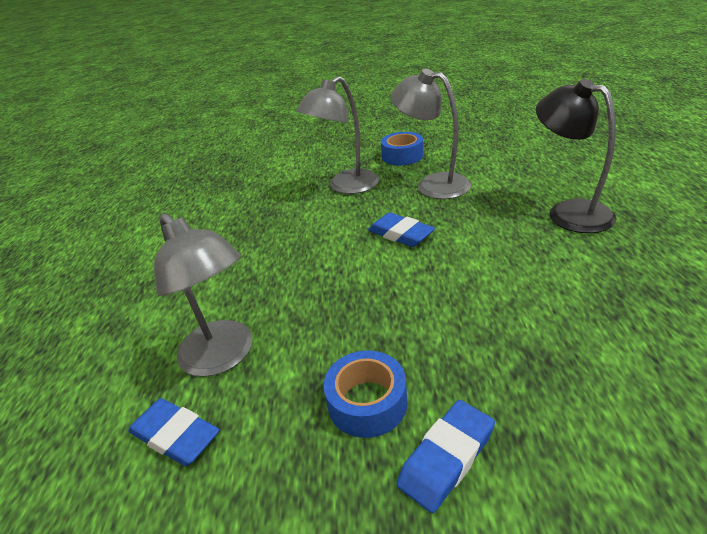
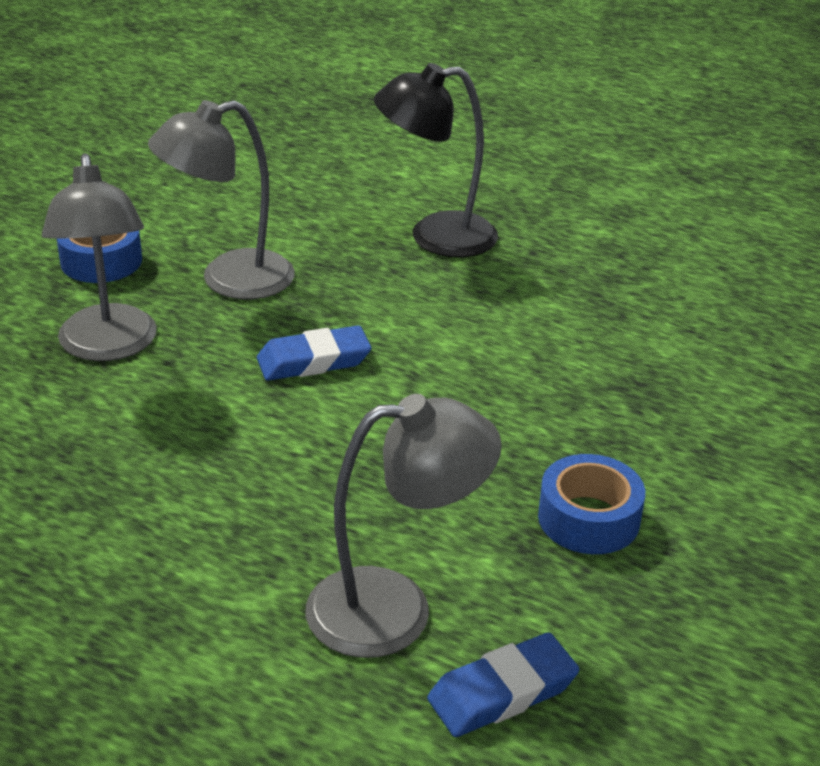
camera: 65 degrees left, 0 degrees up
(446, 458) = (699, 499): blue eraser -> none

